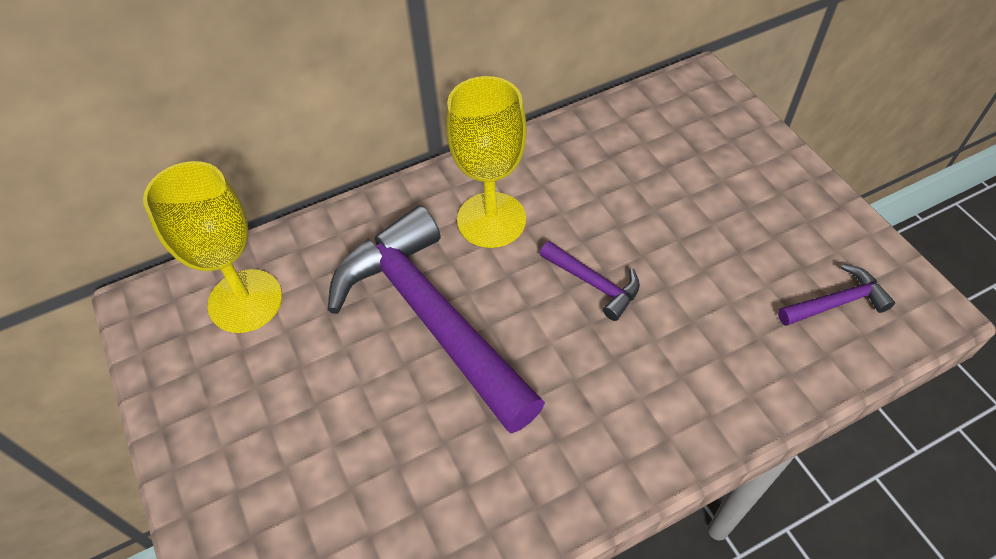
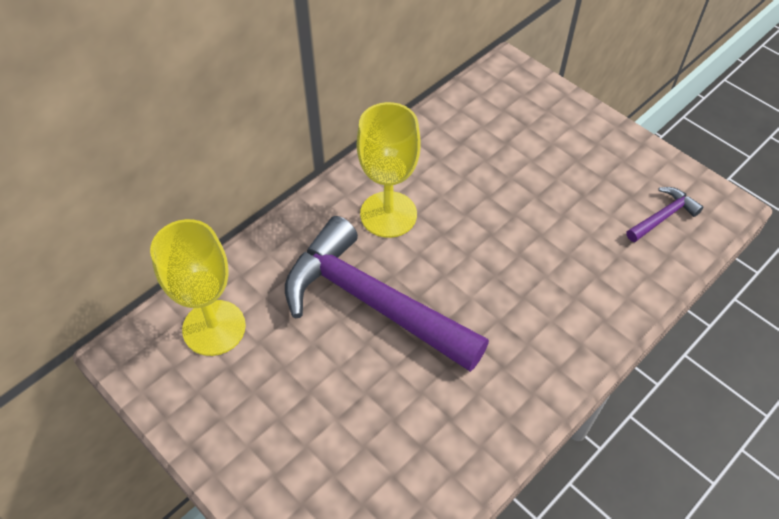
camera: 20 degrees left, 0 degrees up
(594, 284) = (486, 245): purple hammer -> none

